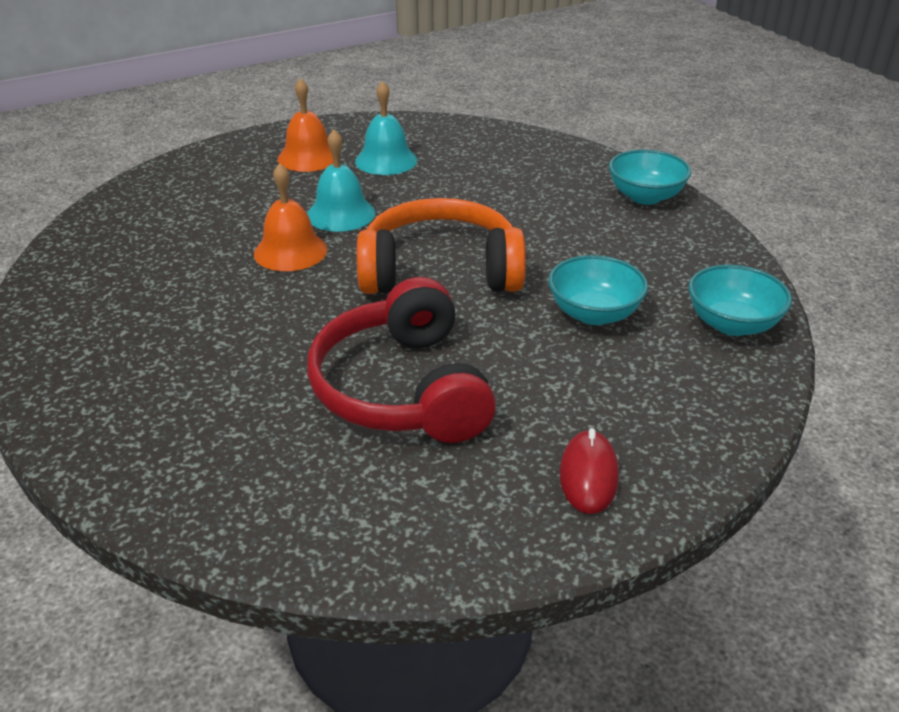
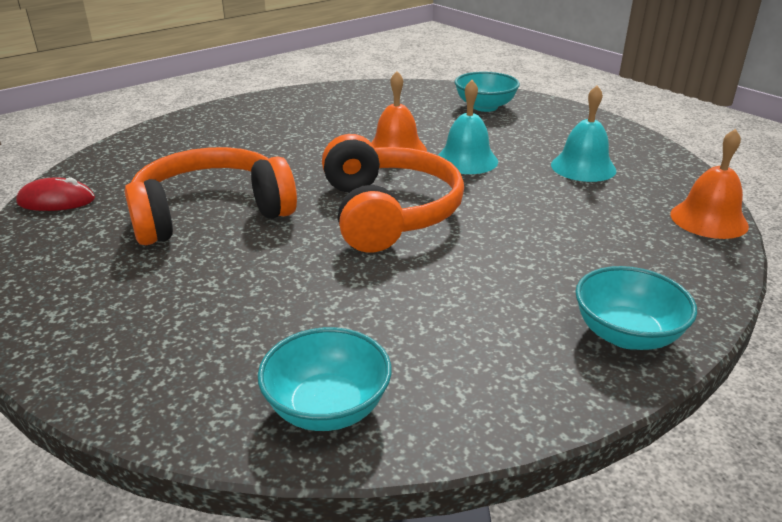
camera: 80 degrees right, 5 degrees down
(308, 157) = (560, 135): orange bell -> orange bell (708, 219)
(403, 389) = (211, 213): red headphones -> orange headphones
(588, 475) = (82, 305): red mouse -> red mouse (56, 201)
(594, 313) = (332, 300): turquoise bowl -> turquoise bowl (485, 107)

